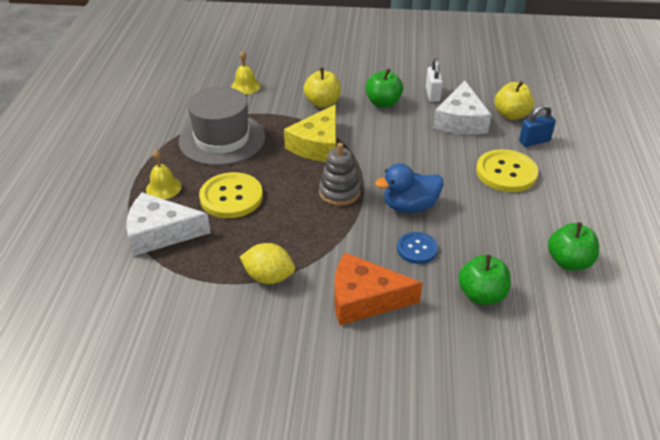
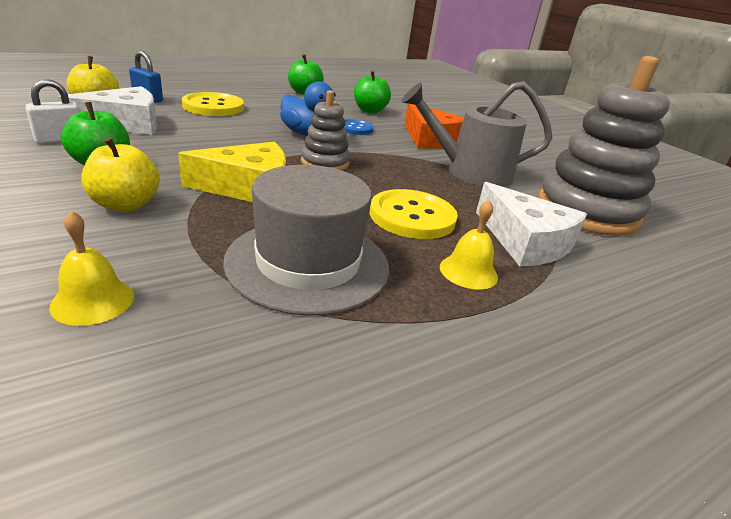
camera: 130 degrees left, 10 degrees down
(152, 308) = (587, 211): none -> grey stacking toy
(269, 277) = (471, 172): yellow lemon -> grey watering can

